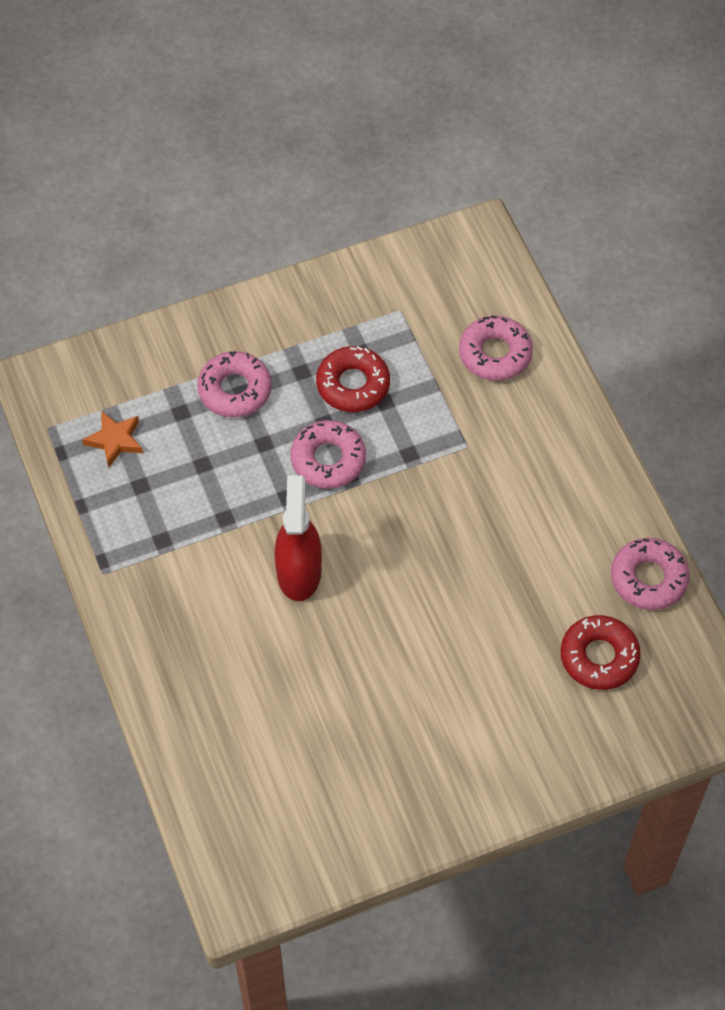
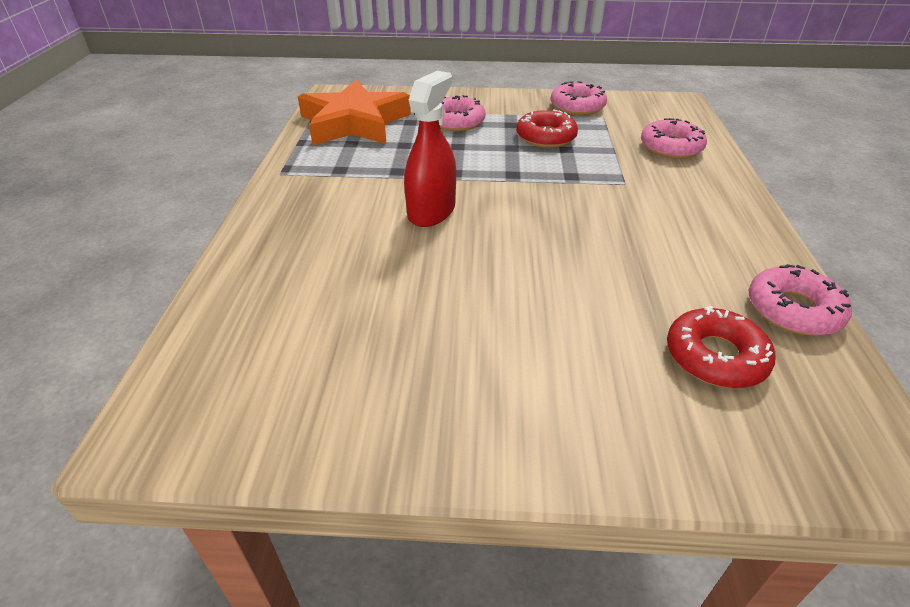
camera: 25 degrees right, 20 degrees down
(115, 440) = (354, 123): orange star -> orange star, size x2.39
(328, 459) = (501, 163): pink donut -> pink donut (577, 106)

